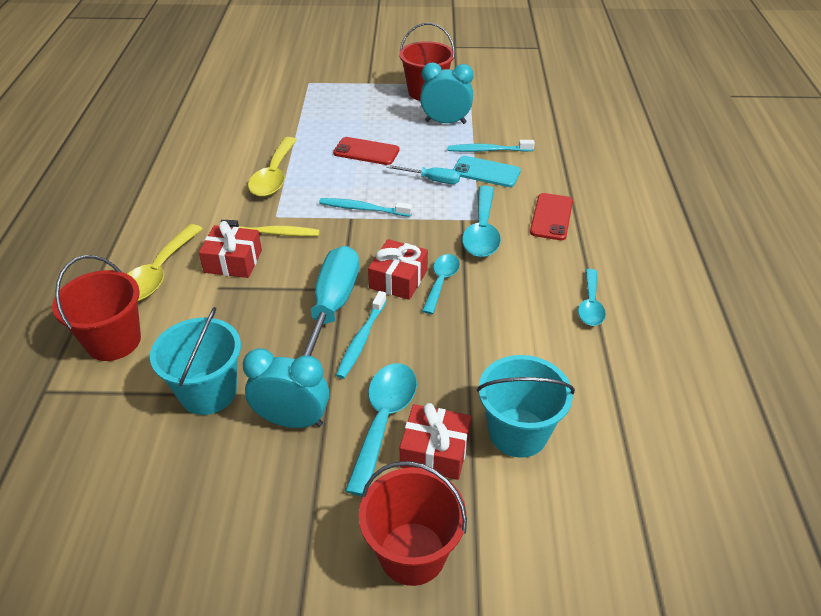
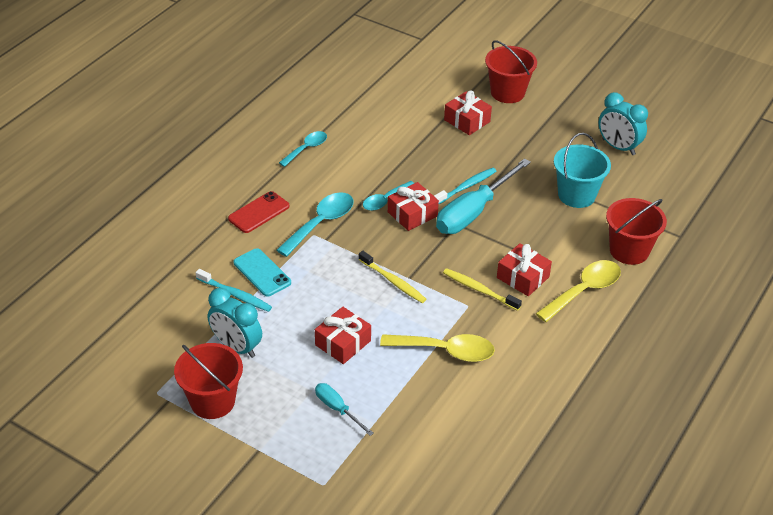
camera: 150 degrees left, 0 degrees up
(274, 176) = (446, 351): yellow spoon -> yellow spoon turned 60 degrees clockwise
(292, 420) = (534, 162): turquoise clock -> turquoise clock (618, 147)
(363, 209) = (393, 281): turquoise toothbrush -> yellow toothbrush
(366, 152) = (343, 343): red phone -> red gift
(384, 420) = (483, 143): turquoise spoon -> none
(432, 180) = (314, 285): turquoise screwdriver -> turquoise screwdriver (337, 409)
(518, 432) = (417, 111): turquoise bucket -> none

